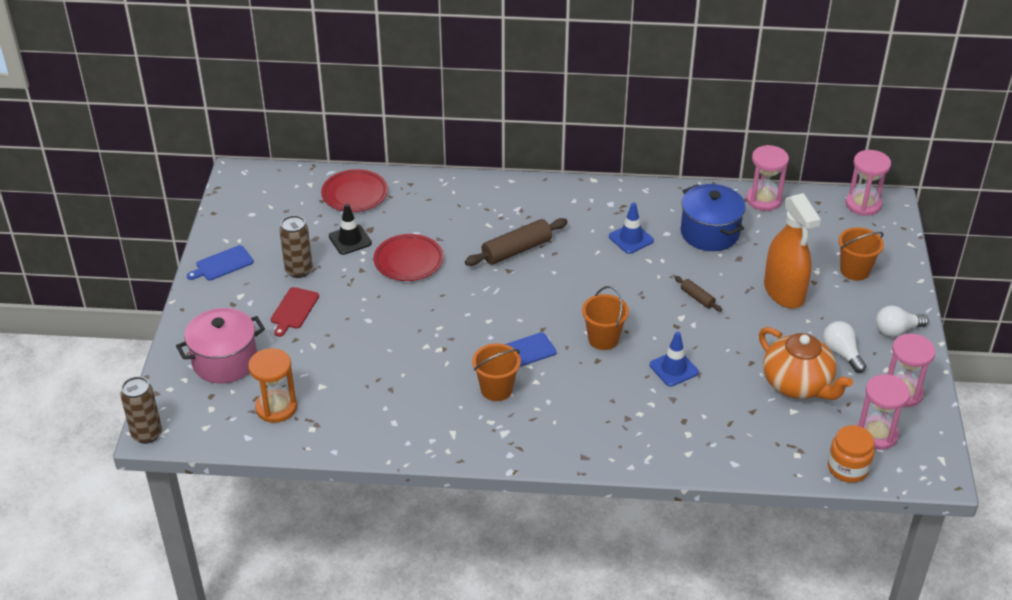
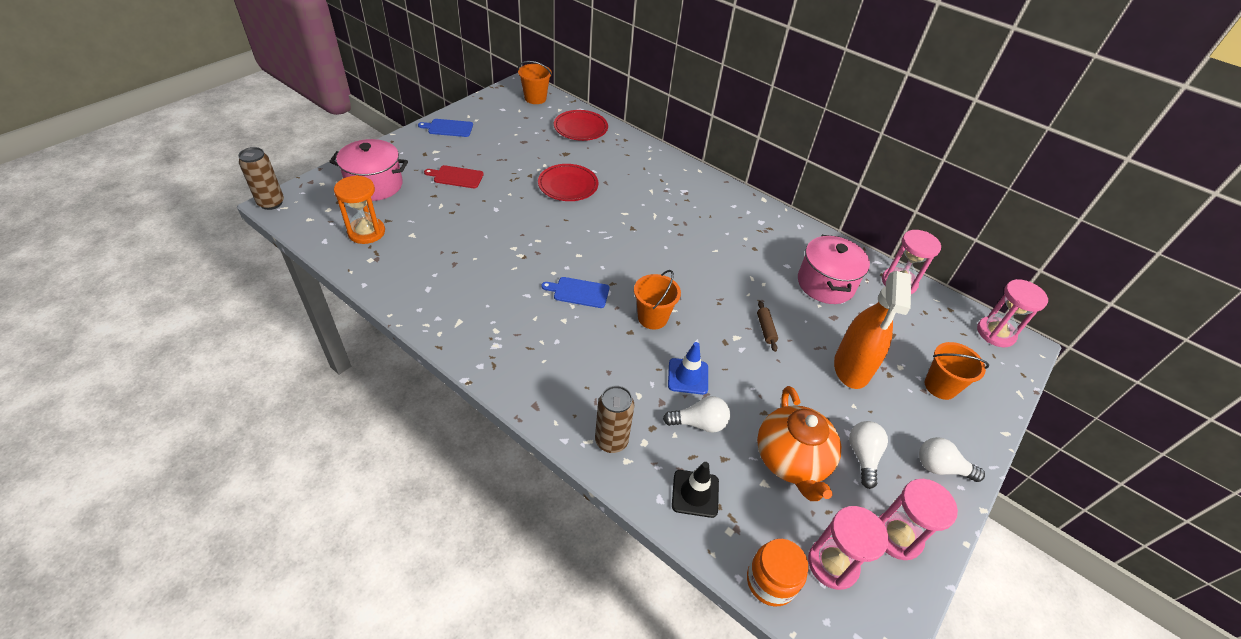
camera: 30 degrees right, 5 degrees up
(294, 310) = (456, 177): red cutting board -> red cutting board turned 45 degrees clockwise
(299, 270) = (489, 155): brown can -> brown can (611, 441)
(350, 240) = (545, 153): black traffic cone -> black traffic cone (695, 493)
(496, 389) = (527, 308): orange bucket -> orange bucket (535, 98)
(516, 250) = (653, 218): brown rolling pin -> none
(631, 239) = (752, 254): blue traffic cone -> none
(709, 233) = (825, 284): blue pot -> pink pot
(713, 397) = (699, 423): none -> white light bulb

